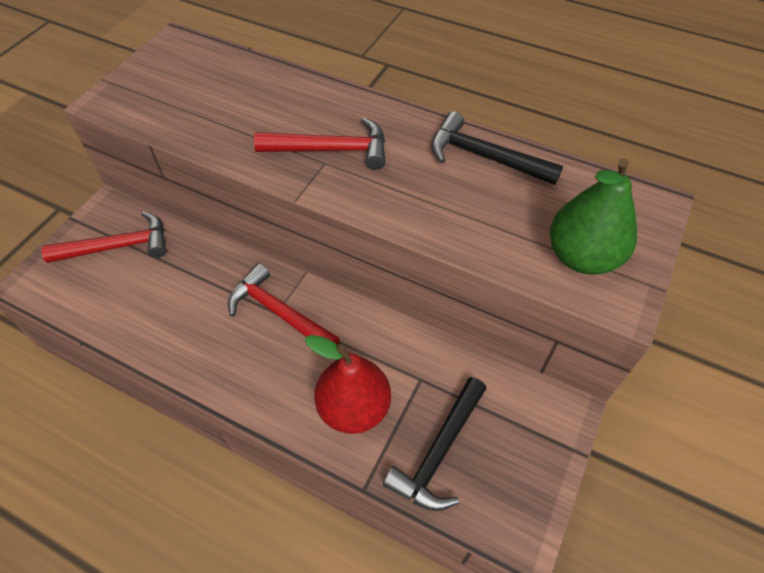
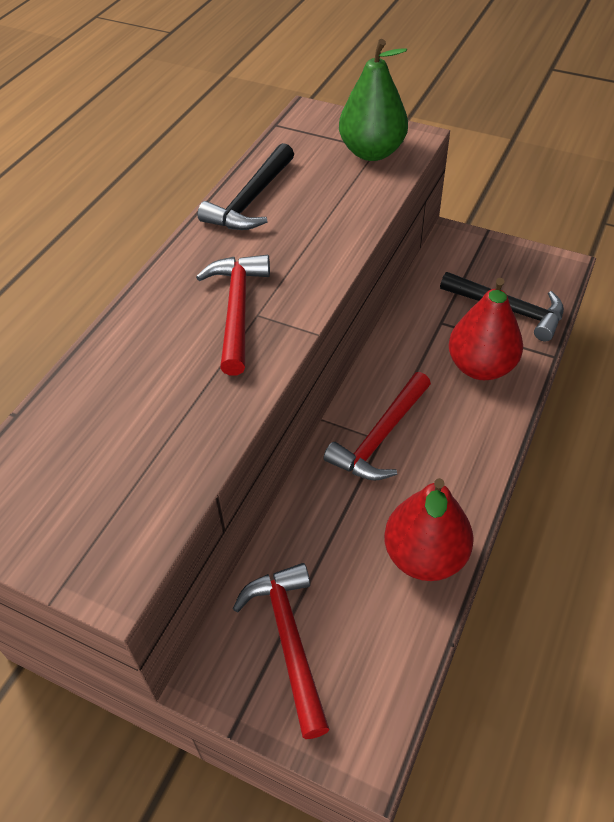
camera: 90 degrees left, 5 degrees down
(156, 333) = (425, 556): none -> red pear

